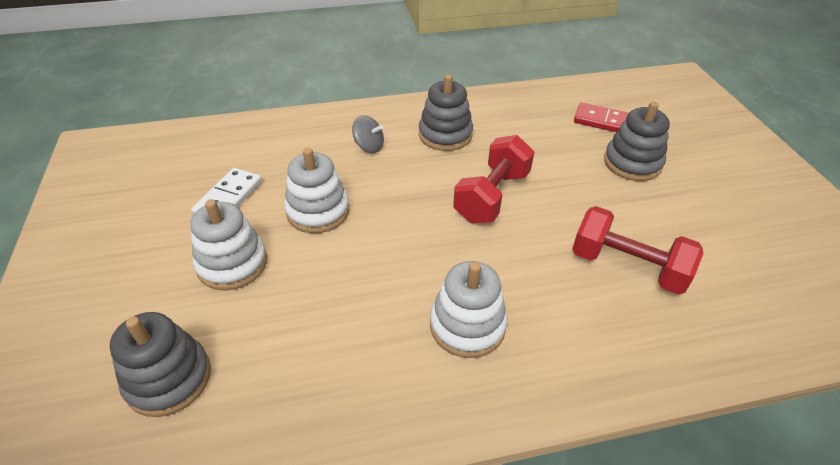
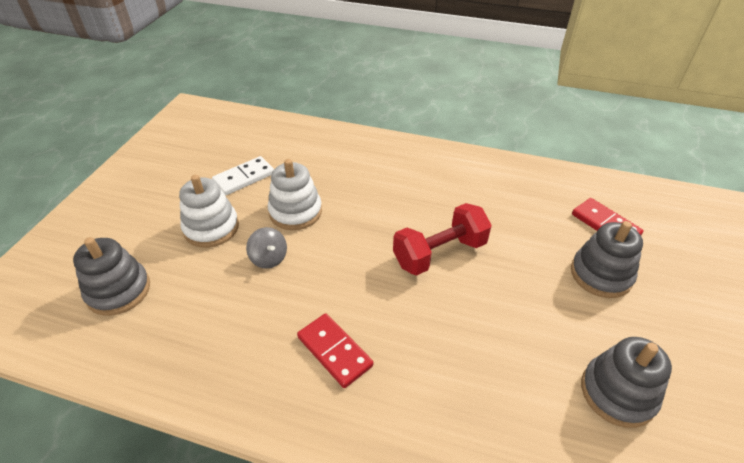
camera: 30 degrees right, 0 degrees up
(369, 146) = (372, 173): grey spinning top -> grey spinning top (269, 258)
(445, 135) = (441, 185): grey stacking toy -> grey stacking toy (617, 393)
(467, 325) = (335, 351): white stacking toy -> red domino
(627, 267) = (513, 368): red dumbbell -> none

